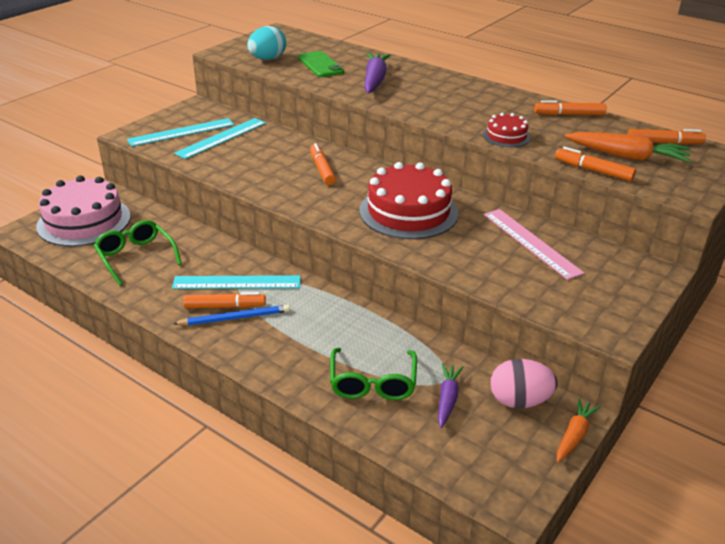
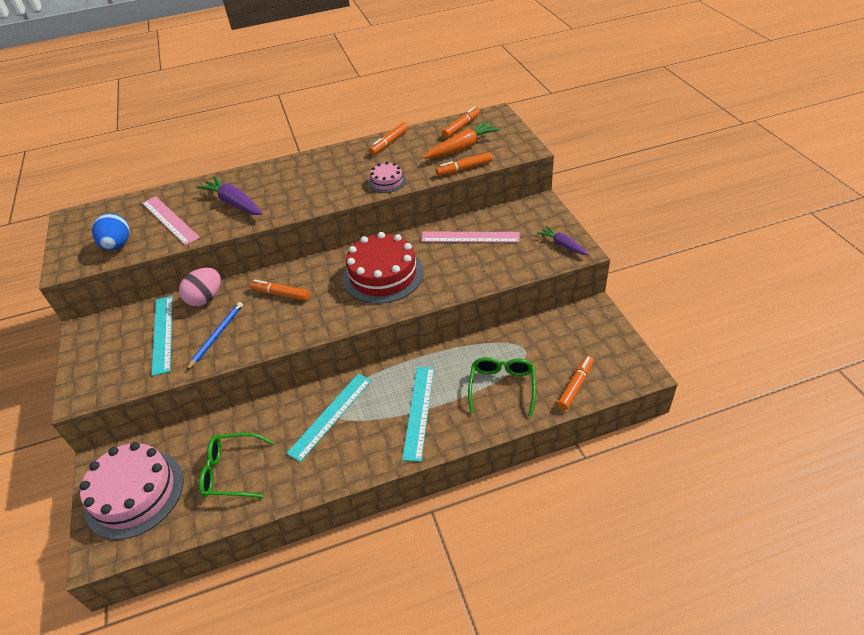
camera: 50 degrees left, 10 degrees up
(181, 132) = (120, 357): turquoise ruler -> turquoise ruler (418, 411)
(225, 306) = (353, 435): orange marker -> orange marker (575, 386)
(235, 318) = (373, 434): blue pencil -> blue pencil (217, 336)
(267, 59) = (118, 245): turquoise egg -> blue egg
(320, 65) = (170, 220): green phone -> pink ruler
(372, 383) = (502, 387): green glasses -> green glasses turned 120 degrees counterclockwise
(447, 399) = (543, 357): purple carrot -> purple carrot (563, 245)
(506, 136) = (387, 181): red cake -> pink cake
(519, 401) = (567, 326): pink egg -> pink egg (205, 298)
(574, 435) = (609, 318): orange carrot -> none

